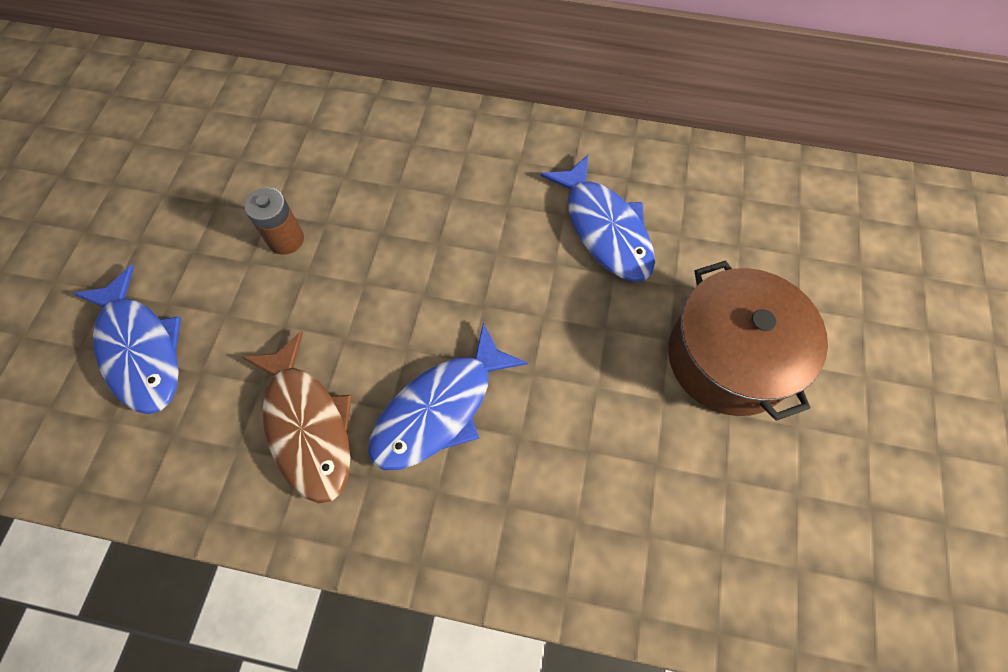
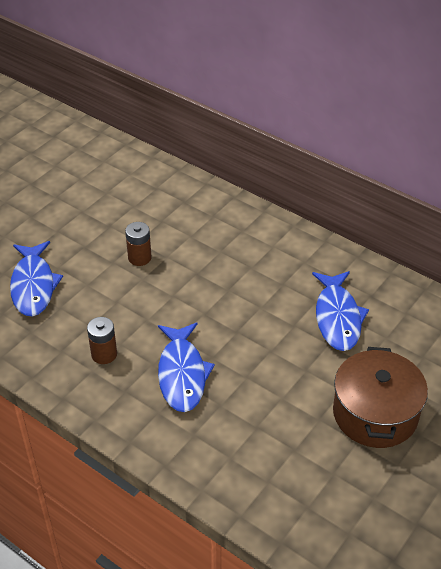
camera: 25 degrees right, 20 degrees down
(307, 425) = (104, 354): brown fish -> brown battery
(440, 409) = (182, 374): blue fish -> blue fish turned 75 degrees counterclockwise

